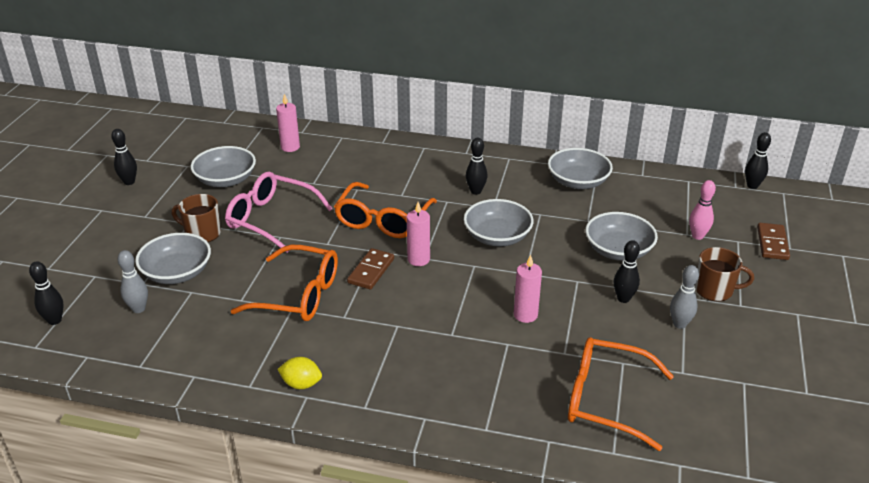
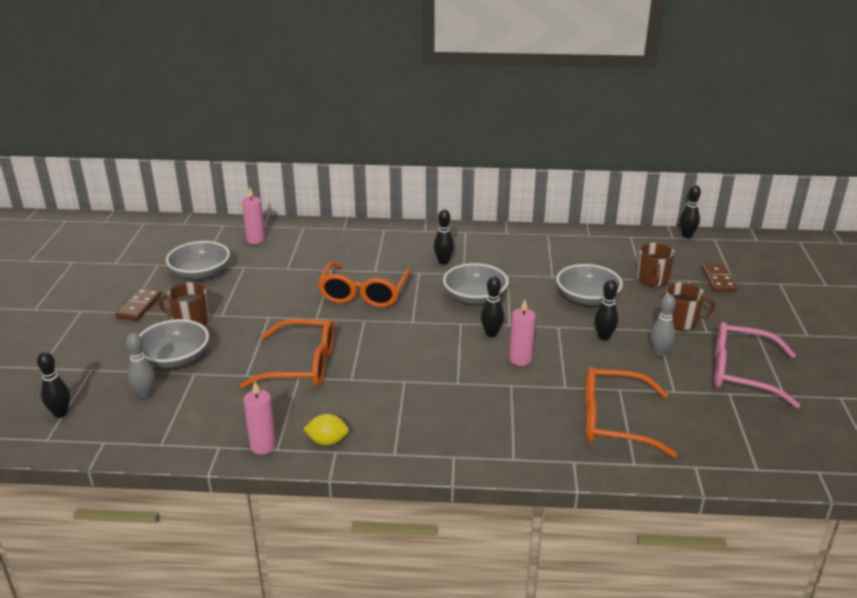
camera: 10 degrees left, 5 degrees down
(129, 182) = (103, 283): black bowling pin -> black bowling pin (491, 333)
(271, 219) = (255, 302): pink glasses -> pink glasses (741, 373)
(371, 271) = (365, 337): brown domino -> brown domino (139, 307)
(418, 259) = (407, 323): pink candle -> pink candle (263, 446)
(578, 182) = (534, 246): grey bowl -> none
(697, 236) = (652, 280): pink bowling pin -> brown mug

